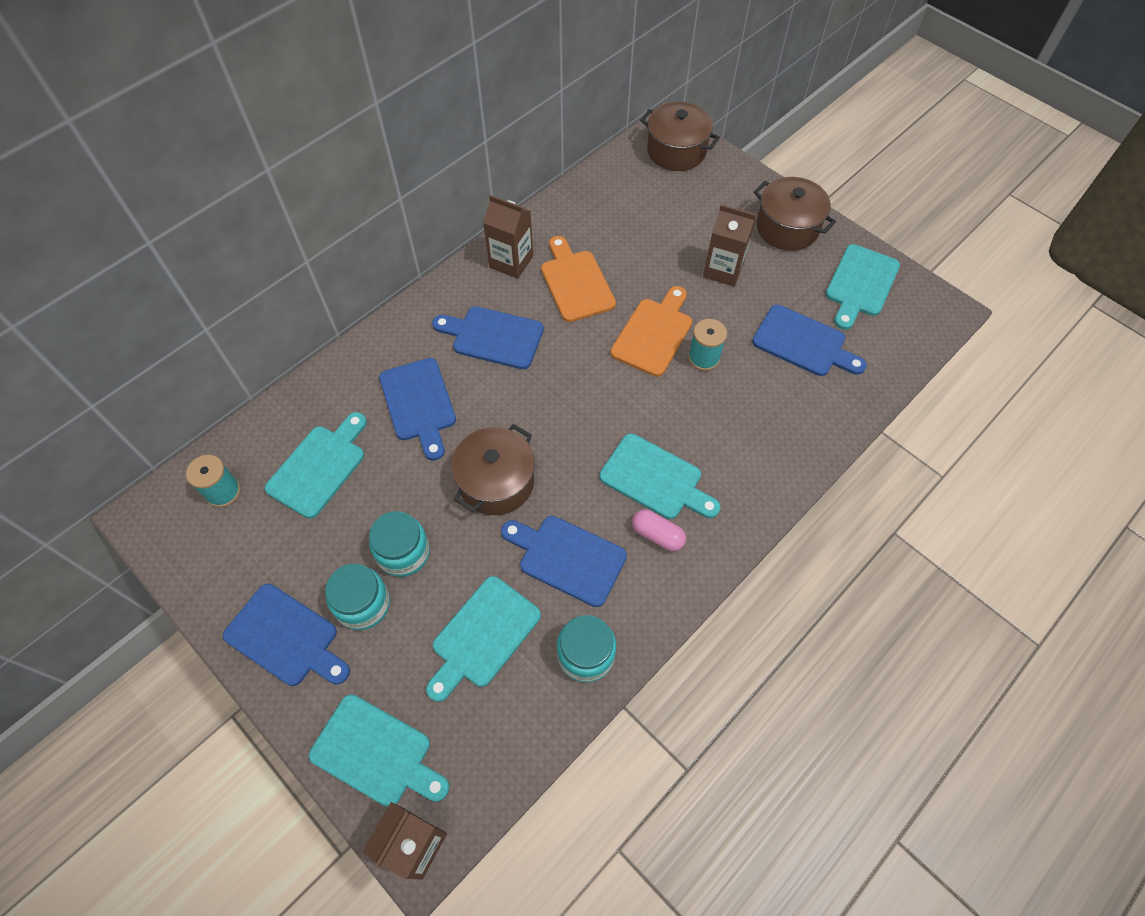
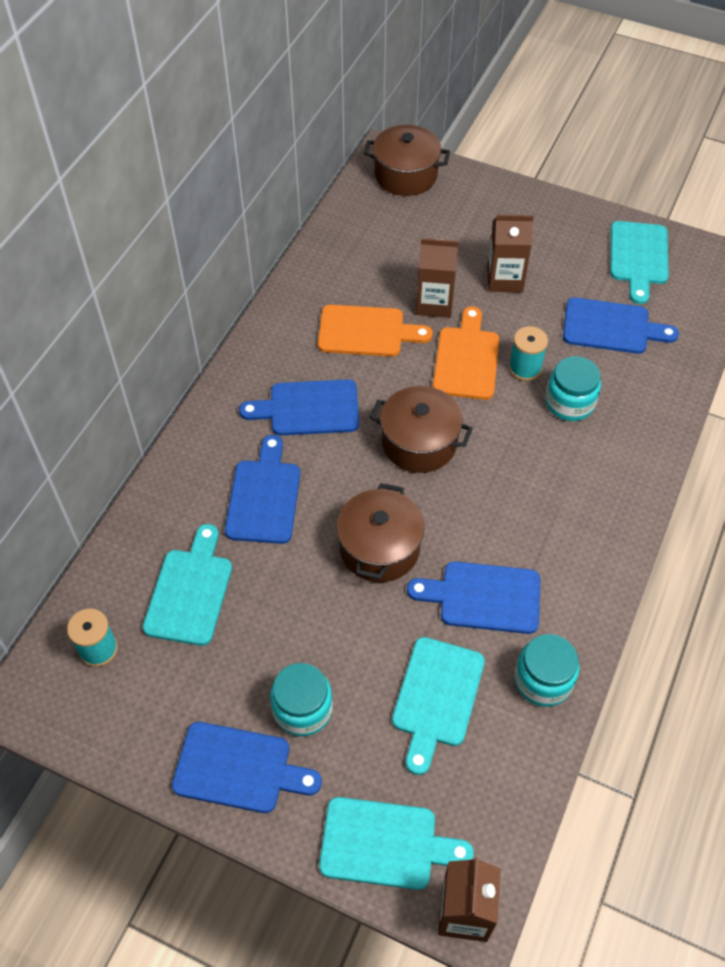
camera: 20 degrees left, 5 degrees down
(403, 552) = (319, 646): turquoise jar -> turquoise jar (569, 402)
(419, 404) = (264, 496): blue cutting board -> blue cutting board turned 135 degrees counterclockwise
(511, 262) = (291, 329): brown carton -> brown carton (434, 303)
(575, 283) = (366, 331): orange cutting board -> orange cutting board turned 135 degrees clockwise
(655, 479) = (532, 496): turquoise cutting board -> none
(657, 535) = (558, 547): pink capsule -> none
(787, 228) = (547, 222): brown pot -> brown pot (419, 443)

